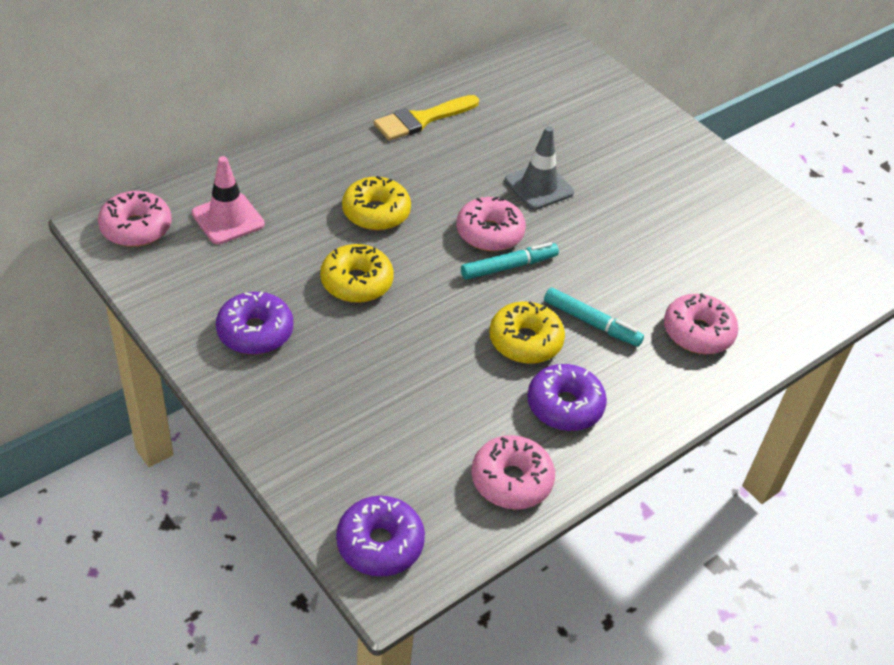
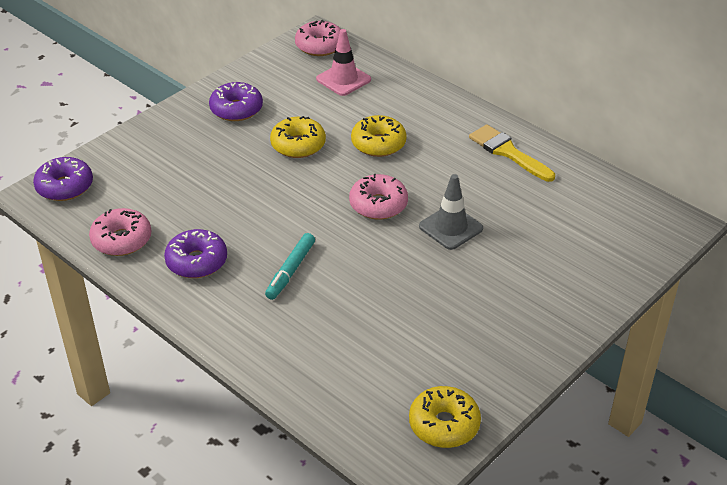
camera: 85 degrees right, 5 degrees down
(509, 267) = (341, 219): turquoise marker -> none
(525, 341) = (260, 235): yellow donut -> yellow donut (444, 424)
(697, 332) = (297, 338): pink donut -> none

